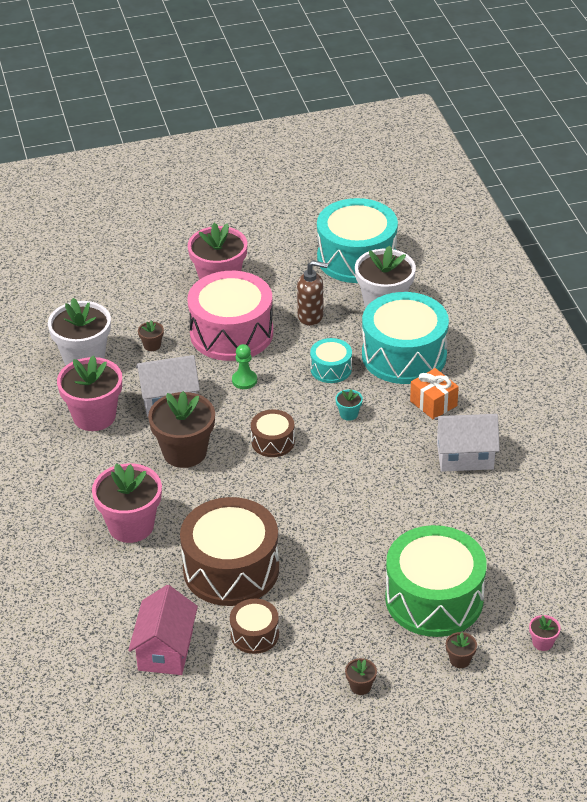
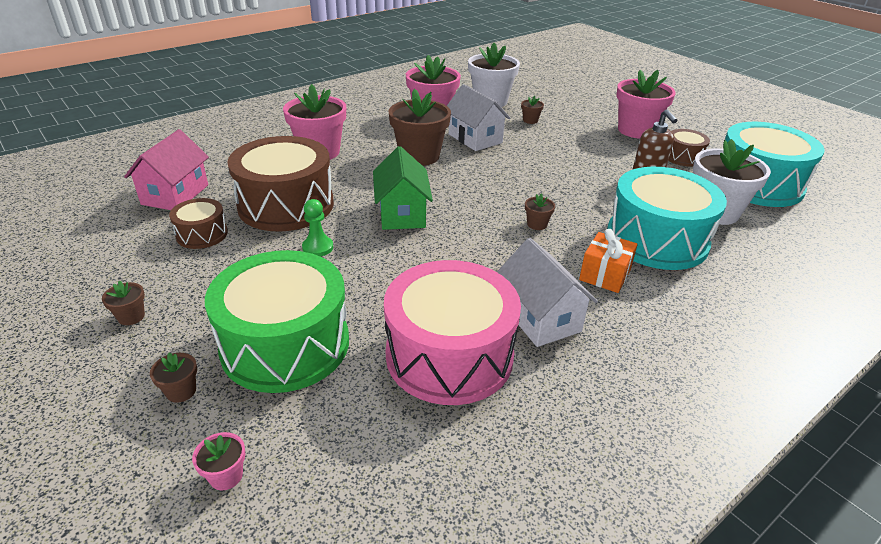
camera: 65 degrees right, 5 degrees down
(165, 650) = (175, 194): pink house -> pink house turned 60 degrees counterclockwise
(231, 333) = (581, 147): pink drum -> pink drum (449, 355)
(244, 380) = (529, 164): green pawn -> green pawn (318, 247)
(273, 442) = (464, 192): brown drum -> brown drum (683, 157)
(288, 493) = (402, 213): none -> green house
(331, 369) = (589, 202): turquoise drum -> none
(348, 414) = (537, 224): turquoise flower pot -> brown flower pot

